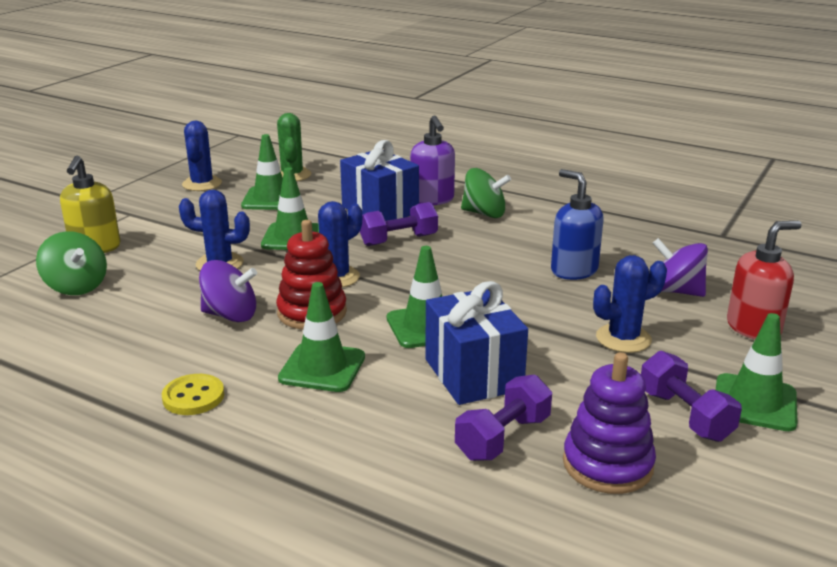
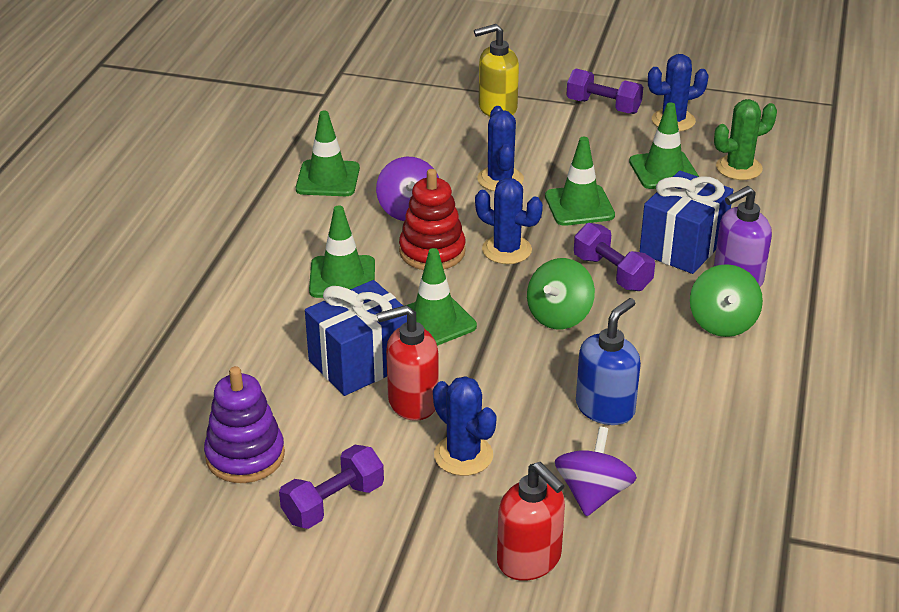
camera: 75 degrees right, 10 degrees up
(76, 286) = (423, 123): green spinning top -> green spinning top (559, 316)
(193, 397) = (281, 226): yellow button -> none
(503, 437) = (268, 392): purple dumbbell -> purple dumbbell (603, 106)
(543, 354) = (412, 402): none -> red soap dispenser
(755, 403) = (370, 554): green traffic cone -> green traffic cone (328, 179)

